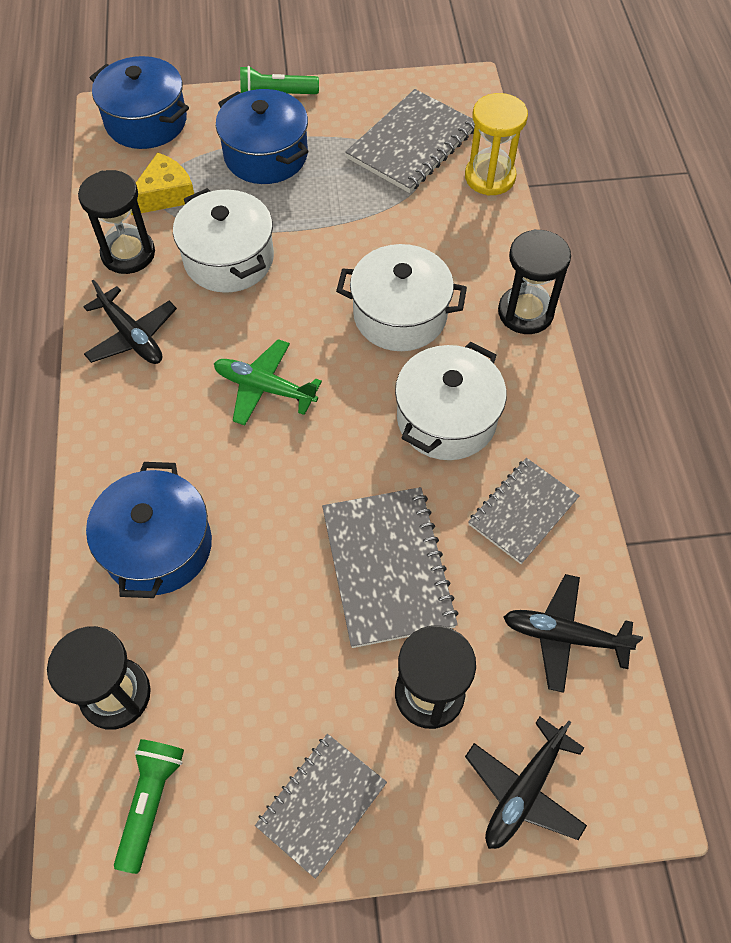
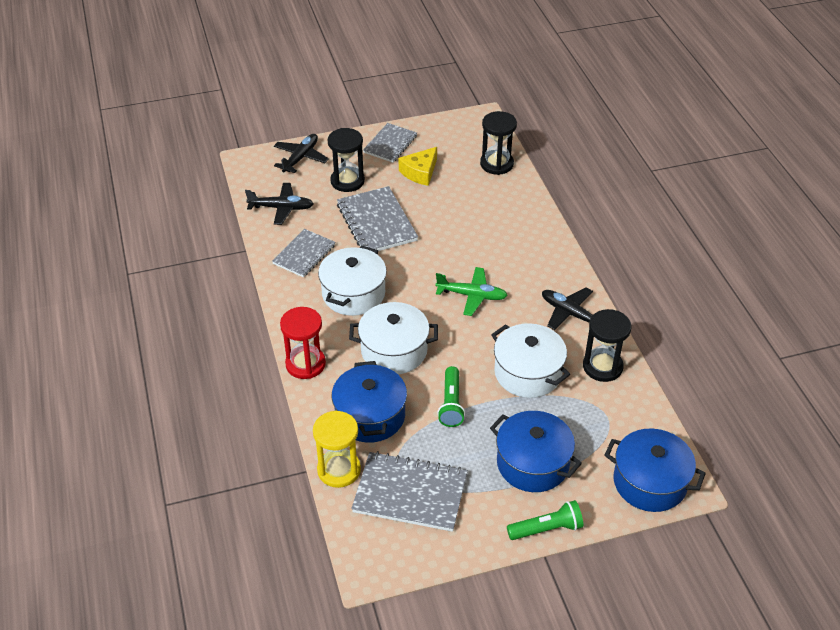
camera: 170 degrees right, 15 degrees down
(151, 801) = (465, 137): green flashlight -> green flashlight (451, 404)
(158, 546) = (502, 216): blue pot -> blue pot (370, 416)
(165, 194) = (599, 416): yellow cheese -> yellow cheese (420, 172)
(412, 144) = (410, 493): grey notebook -> grey notebook turned 75 degrees clockwise
(525, 312) = (305, 364): black hourglass -> red hourglass

